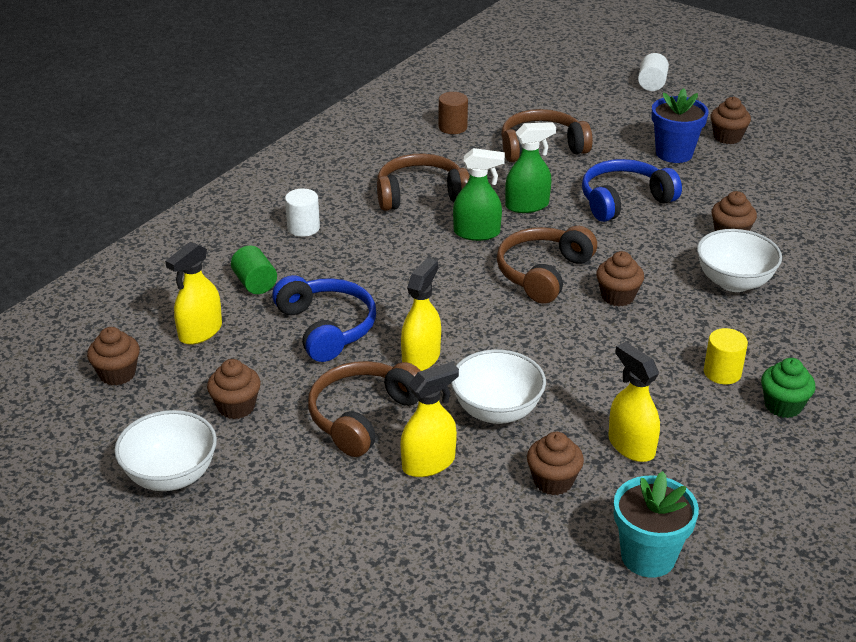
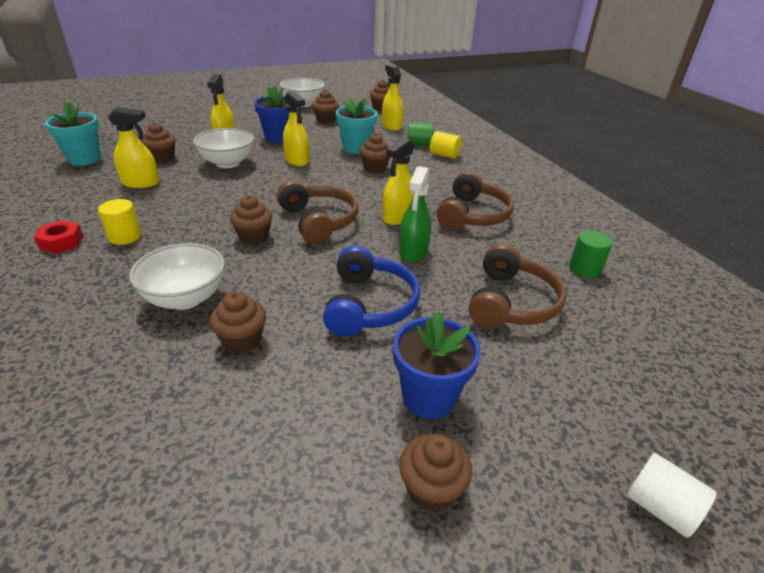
camera: 120 degrees right, 0 degrees up
(275, 253) = (444, 155): none -> yellow cylinder
(303, 228) = (465, 168): white cylinder -> none
(327, 327) = (356, 148): blue headphones -> turquoise flower pot
(363, 416) = (278, 138): brown headphones -> blue flower pot
(375, 289) = (375, 168): none -> brown cupcake
(452, 127) = (584, 269): brown cylinder -> green cylinder
(477, 233) = (397, 217): green spray bottle -> yellow spray bottle
(783, 405) = (62, 242): green cupcake -> red nut

